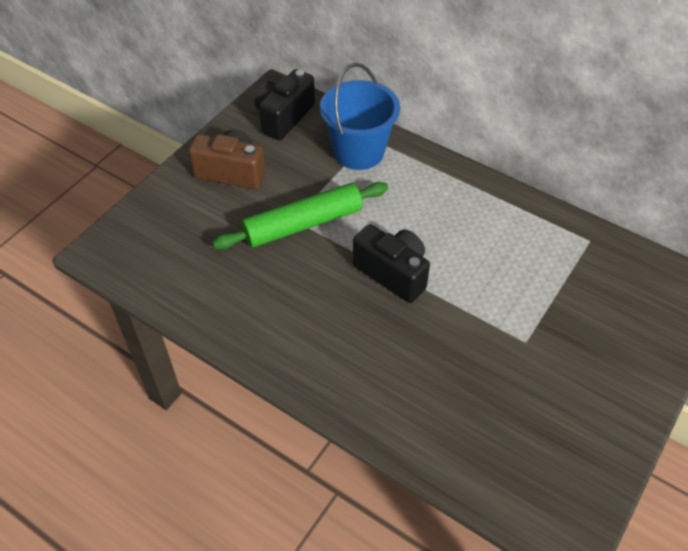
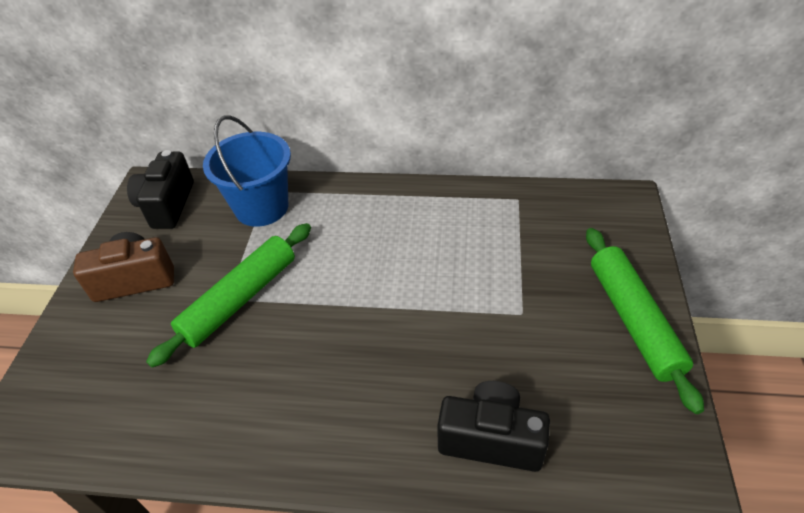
camera: 25 degrees left, 5 degrees down
(393, 273) = (358, 307): black camera -> black camera (491, 439)
(621, 393) = (633, 320): none -> green rolling pin

